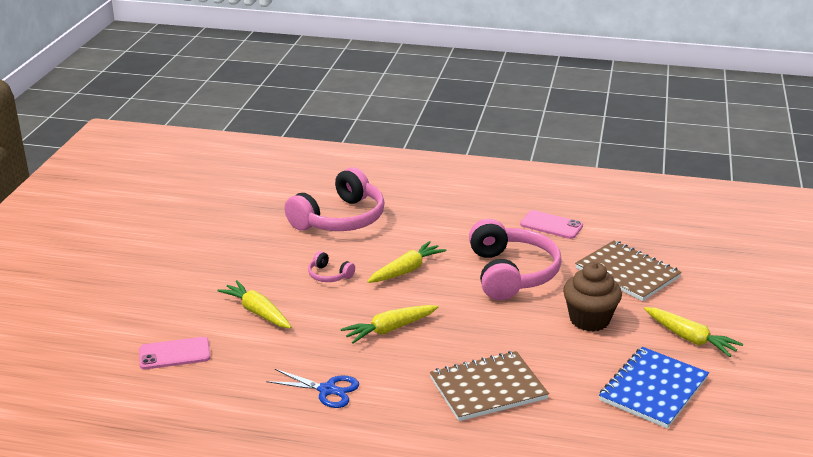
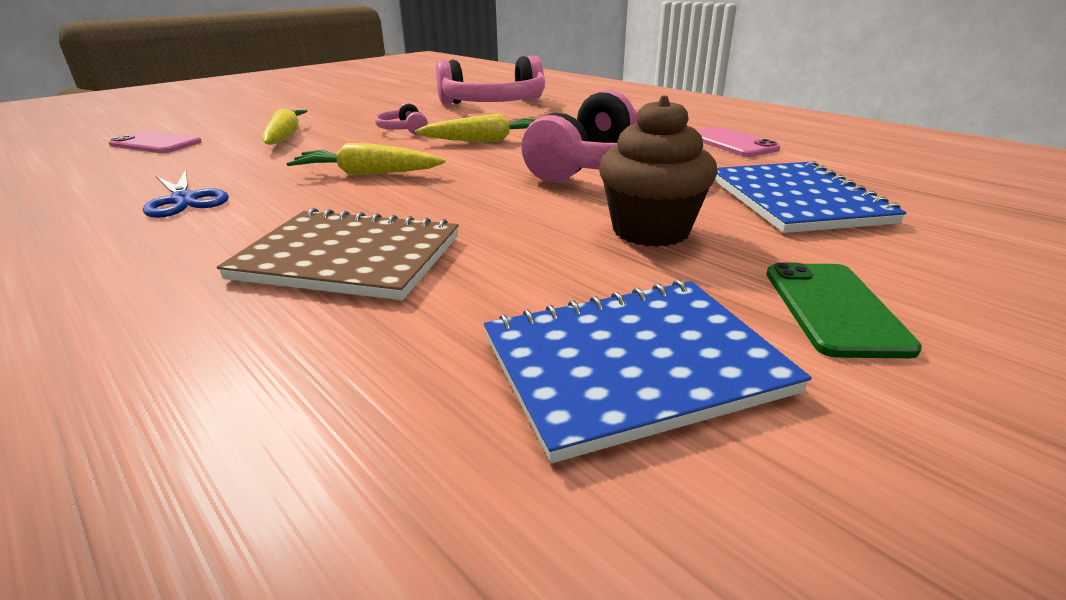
camera: 35 degrees right, 0 degrees up
(627, 273) = (796, 200): brown notebook -> blue notebook
(690, 338) = (834, 308): yellow carrot -> green phone

